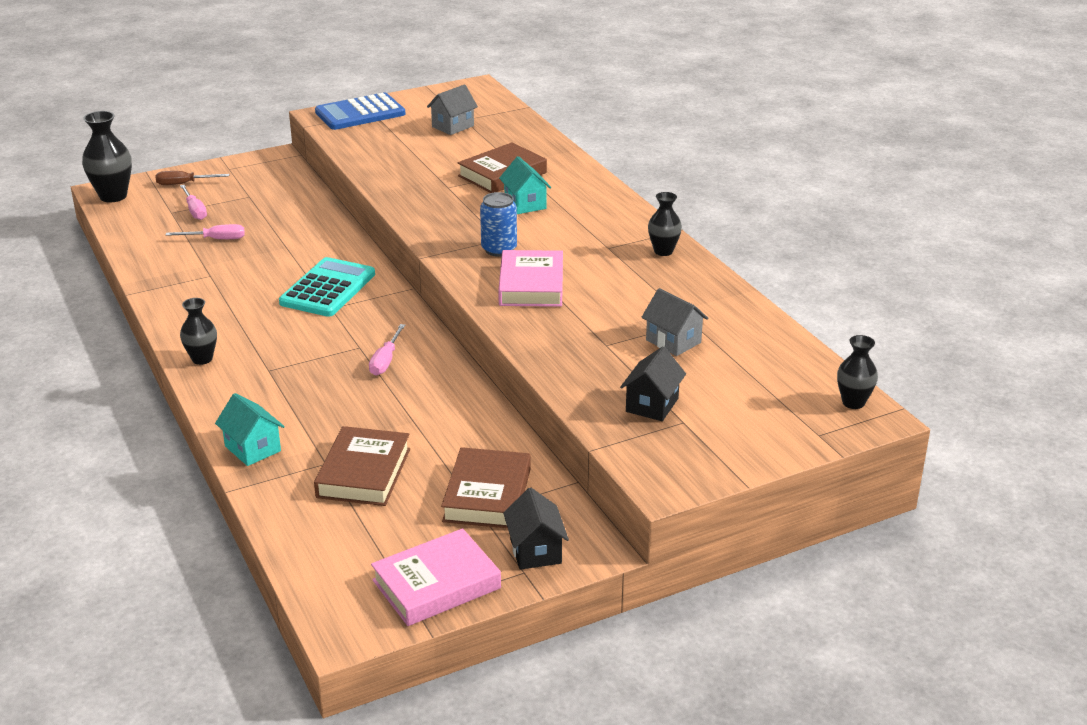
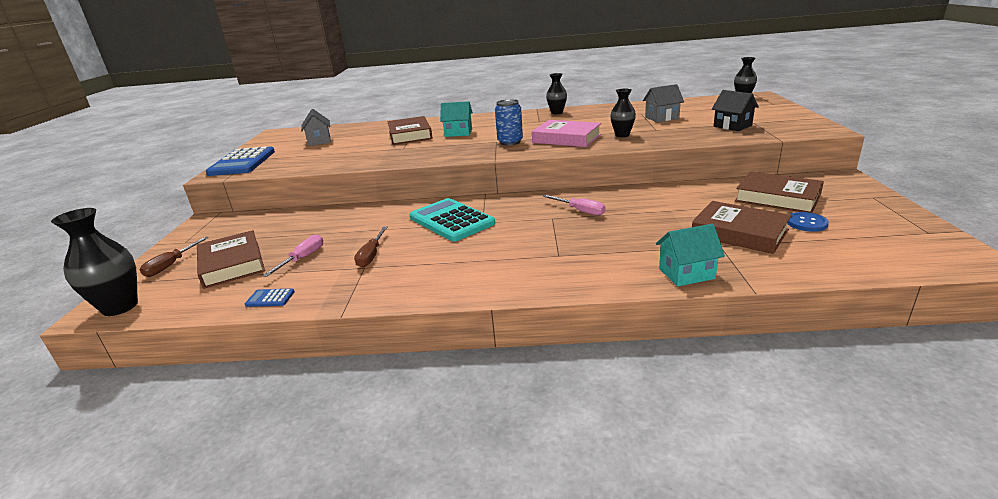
camera: 60 degrees left, 5 degrees down
(144, 253) = (270, 298): none -> blue calculator
(195, 210) = (232, 264): pink screwdriver -> brown book
(202, 359) = (513, 284): black vase -> black vase (622, 135)
(234, 271) = (371, 255): none -> brown screwdriver
(410, 518) = (806, 223): none -> blue button
(436, 584) = (894, 223): pink book -> none
(535, 551) = (847, 191): black house -> none

